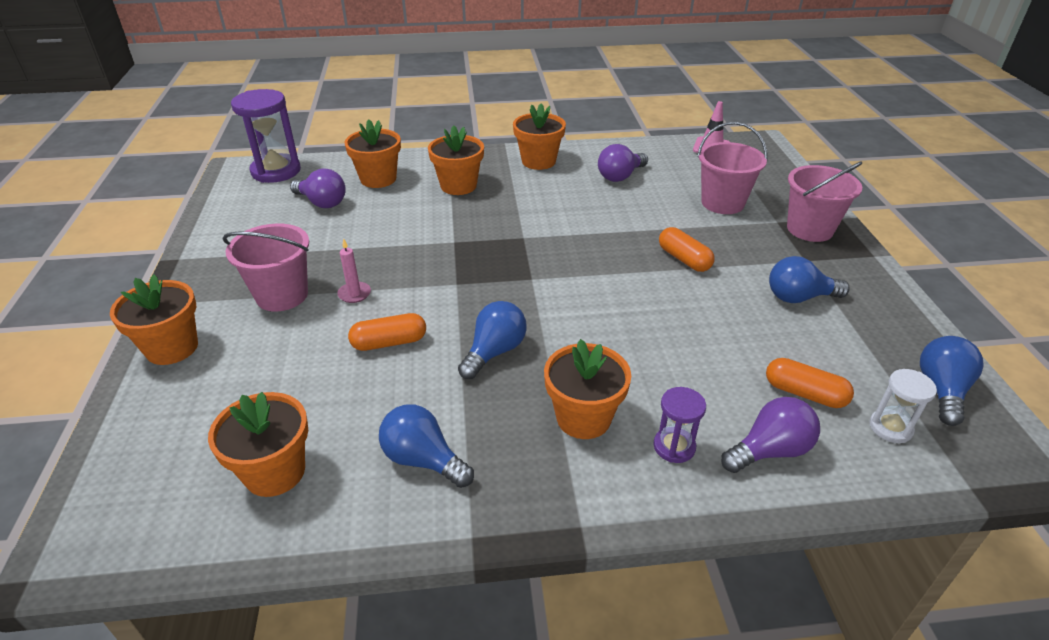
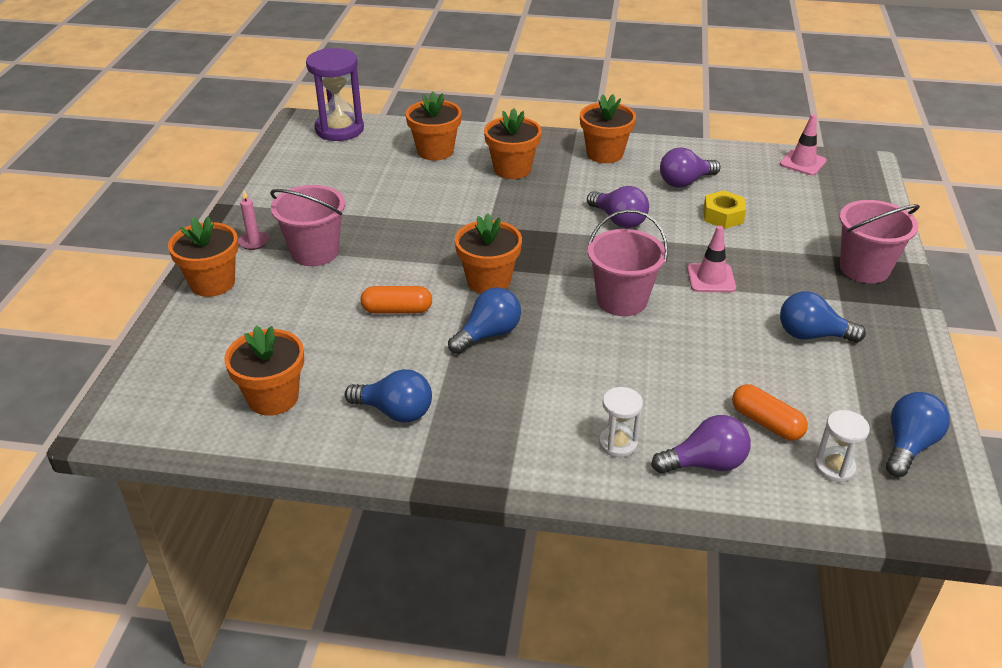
camera: 15 degrees right, 0 degrees up
(322, 203) = (374, 168): purple light bulb -> purple light bulb (619, 220)
(354, 294) = (379, 261): pink candle -> pink candle (254, 242)
(423, 460) = (395, 412): blue light bulb -> blue light bulb turned 150 degrees clockwise
(583, 418) = (546, 405): orange flower pot -> orange flower pot (488, 281)
(667, 201) = (723, 216): none -> yellow nut
(674, 447) = (618, 443): purple hourglass -> white hourglass
(684, 259) = (711, 278): orange capsule -> pink traffic cone
(722, 203) = (782, 226): pink bucket -> pink bucket (622, 300)

